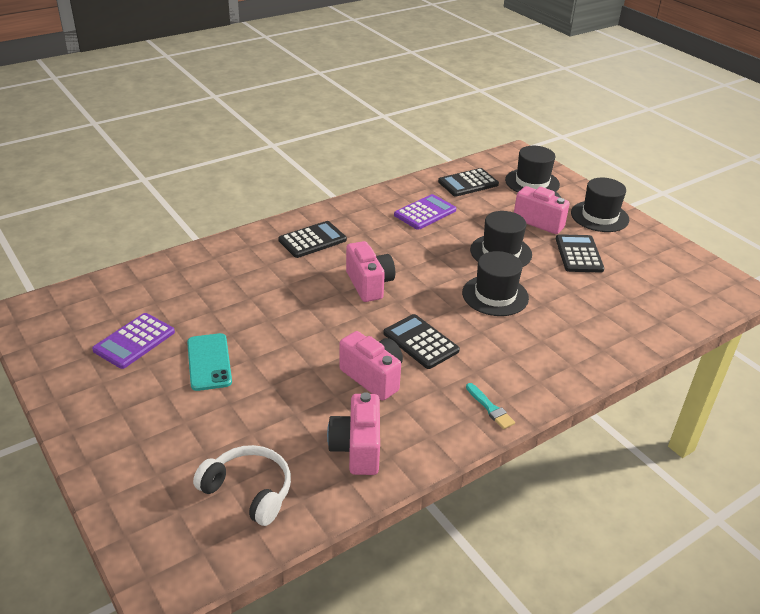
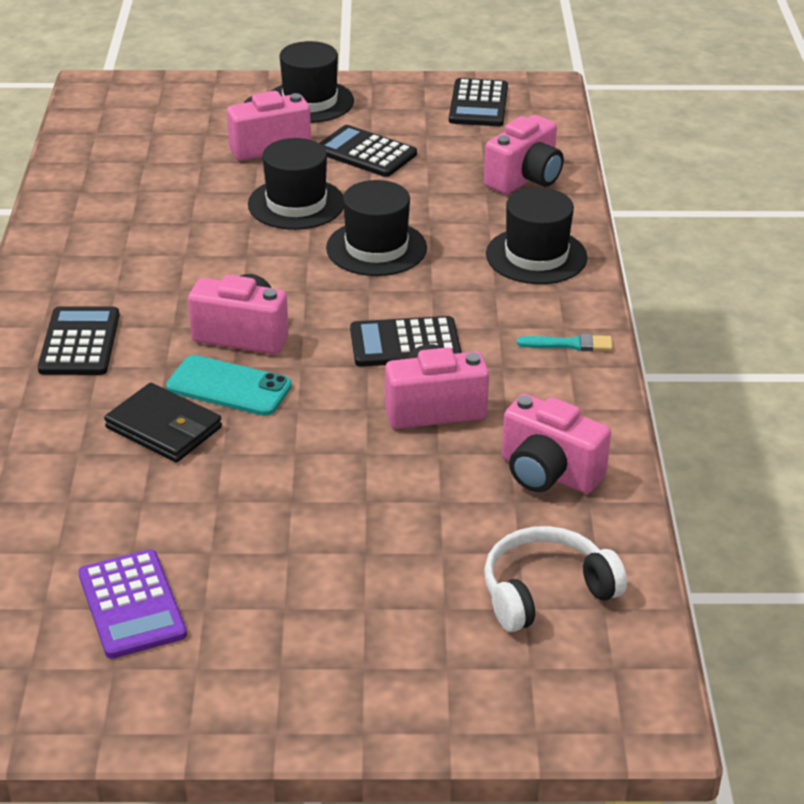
camera: 55 degrees left, 0 degrees up
(209, 362) = (260, 542): turquoise phone -> turquoise phone (229, 386)
(271, 293) = (164, 428): none -> black wallet
(425, 213) = (136, 221): purple calculator -> none
(468, 183) = (112, 156): black calculator -> black calculator (478, 104)
(532, 182) = (176, 110): black hat -> black hat (536, 256)
(635, 322) = (525, 179): none -> pink camera

